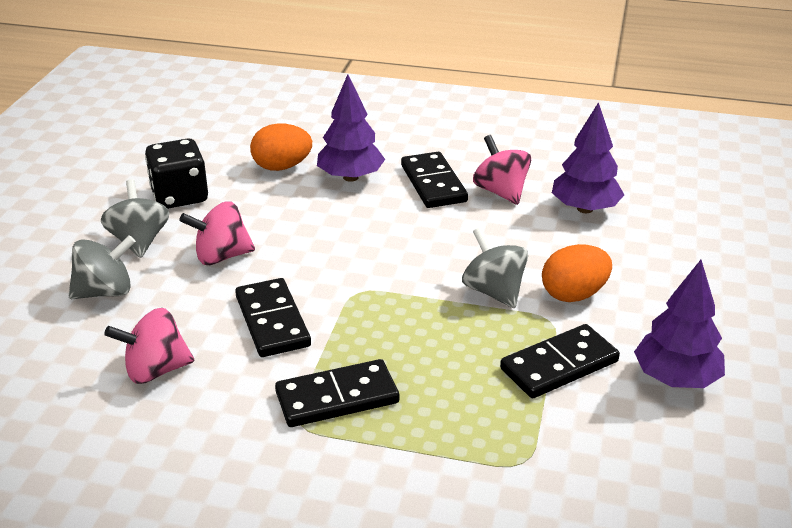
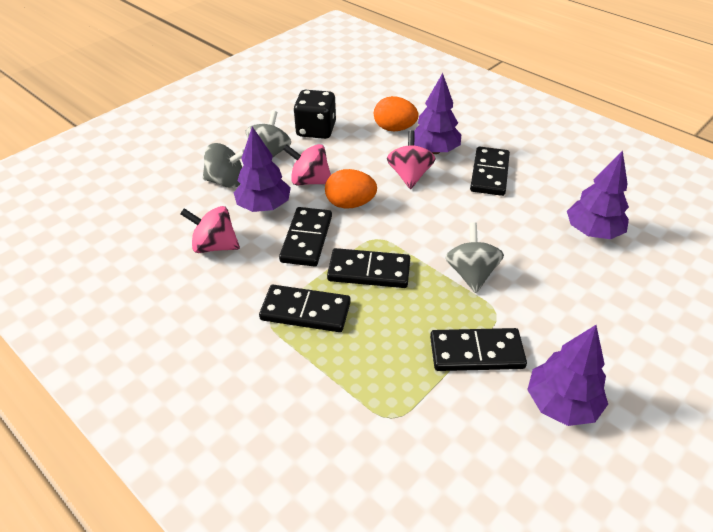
camera: 30 degrees right, 10 degrees up
(184, 303) = (264, 206): none -> purple tree
(378, 329) = (369, 271): none -> black domino
(501, 192) = (535, 196): pink spinning top -> pink spinning top (409, 175)
(574, 294) = (530, 299): orange egg -> orange egg (350, 204)

